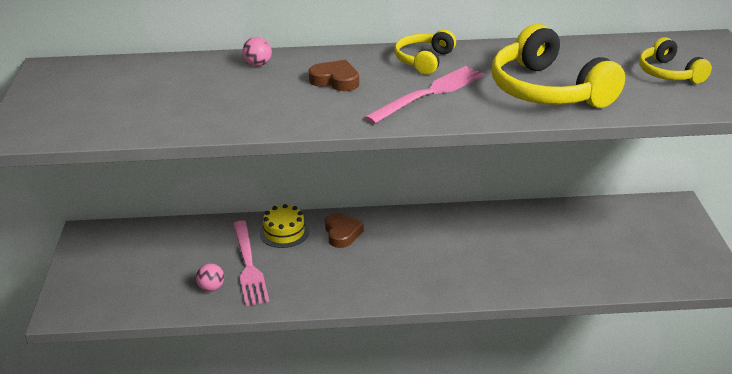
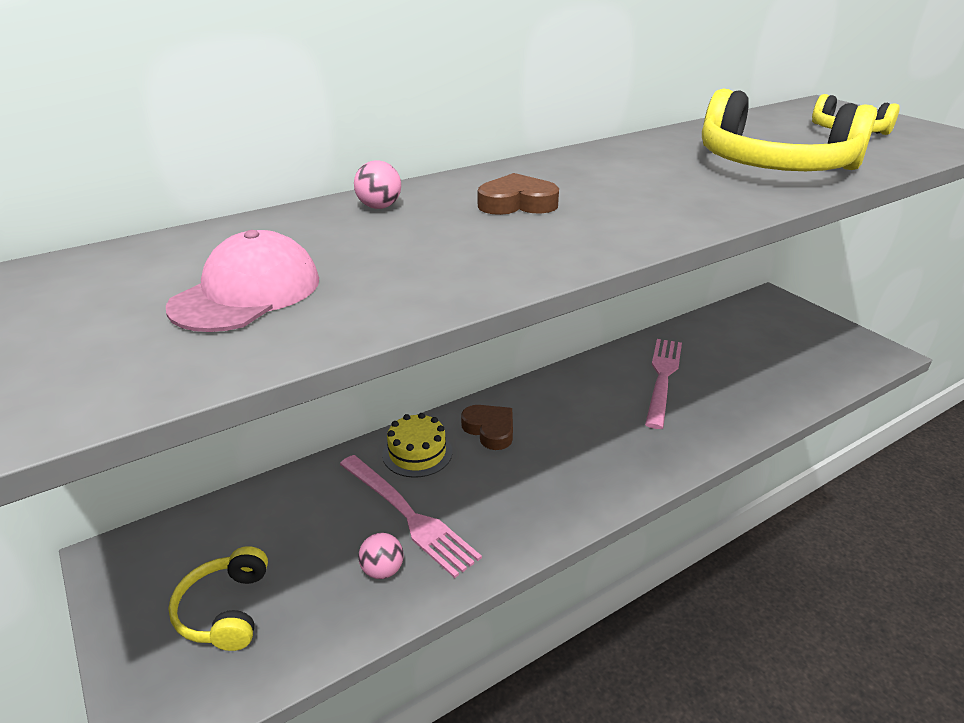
camera: 30 degrees left, 0 degrees up
(143, 102) = (247, 293): none -> pink cap
(424, 60) = (590, 164): yellow headphones -> yellow headphones (225, 610)
(429, 93) = (656, 193): pink fork -> pink fork (663, 377)

